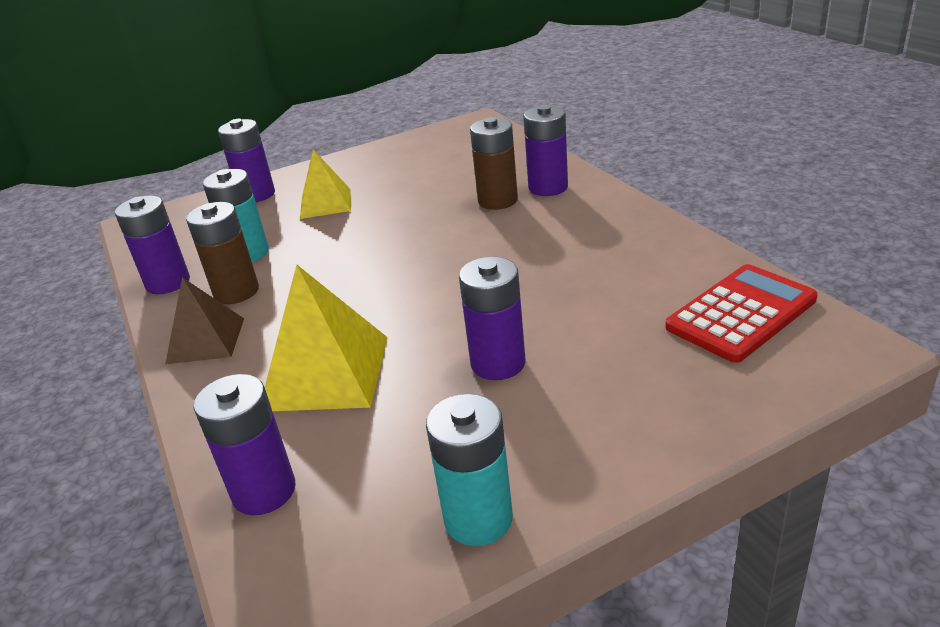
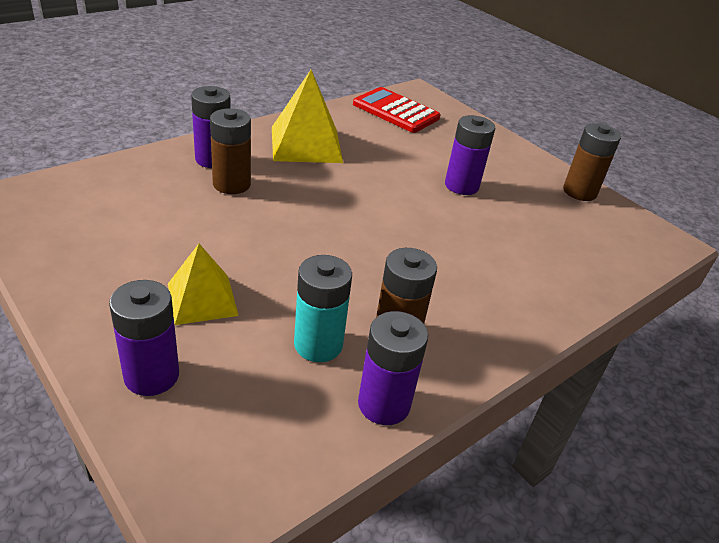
camera: 110 degrees left, 5 degrees up
(205, 340) = (478, 336): brown pyramid -> none
(264, 491) = (607, 266): purple battery -> none
(326, 372) = (494, 256): yellow pyramid -> yellow pyramid (306, 144)
(478, 519) = (579, 192): turquoise battery -> brown battery

